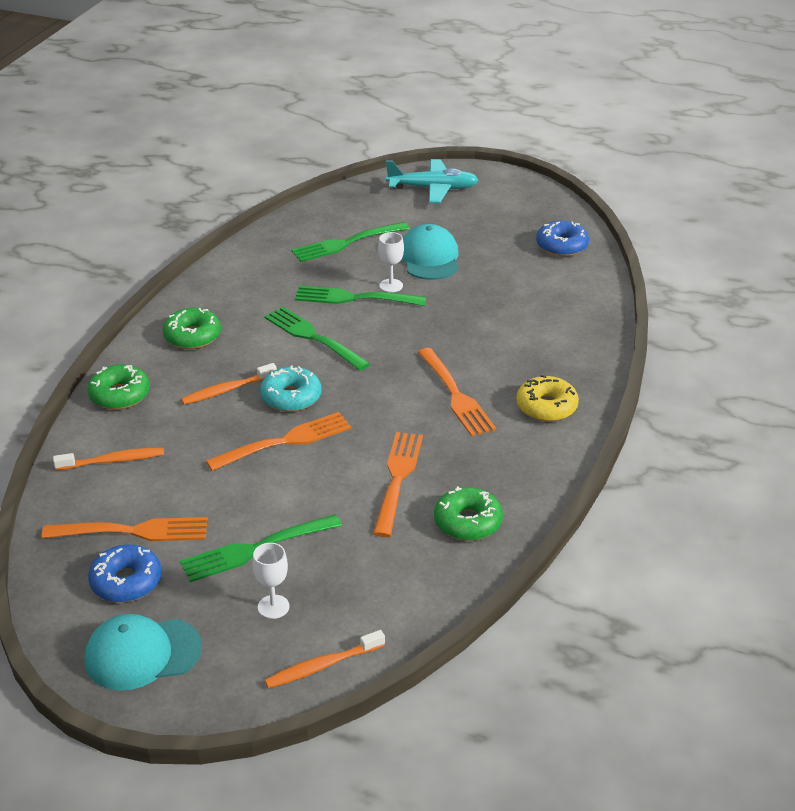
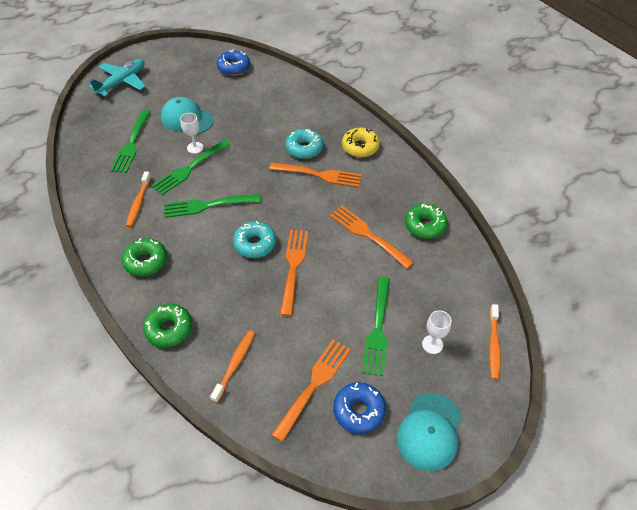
camera: 55 degrees left, 15 degrees up
(227, 390) = (218, 270): orange toothbrush -> orange toothbrush (139, 202)
(487, 363) = (304, 148): none -> turquoise donut

